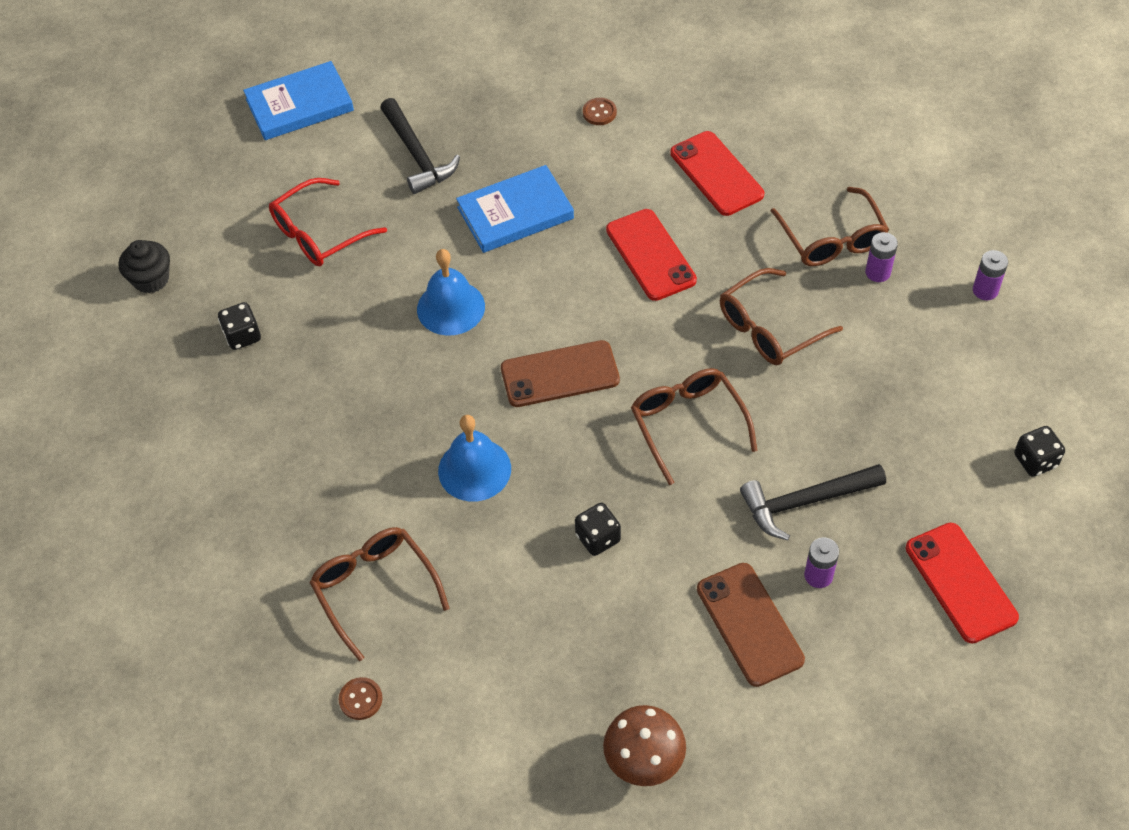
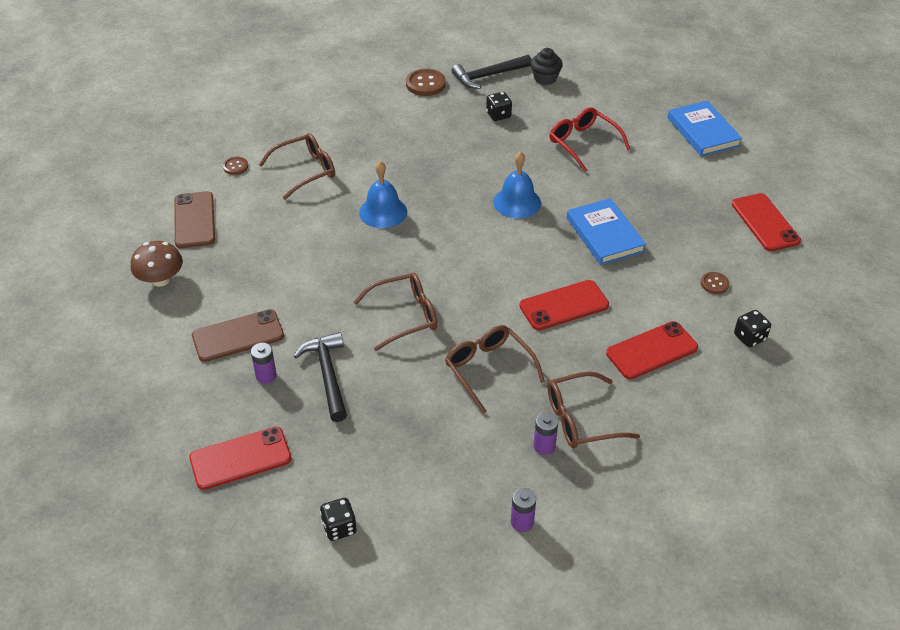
camera: 90 degrees right, 10 degrees down
(147, 438) = (425, 84): none -> brown button
(417, 155) = (659, 187): black hammer -> black hammer (488, 76)
(486, 59) = (765, 222): none -> red phone
(560, 374) = (455, 253): brown phone -> brown phone (194, 220)
(598, 538) = (320, 266): black dice -> black dice (749, 337)

